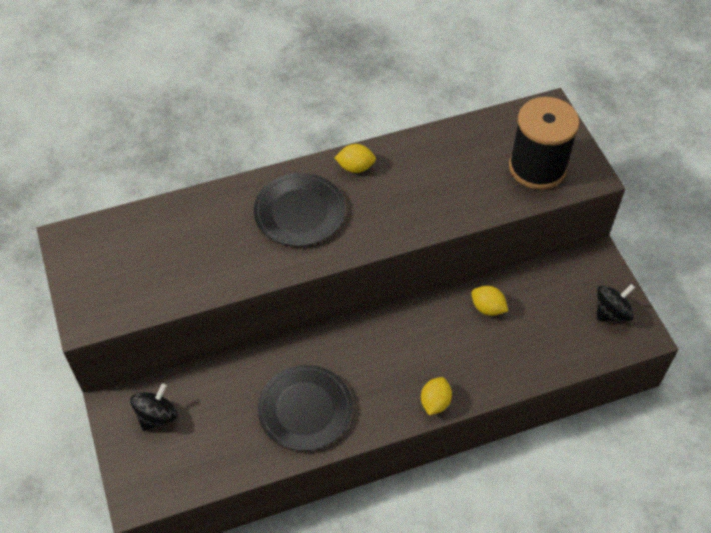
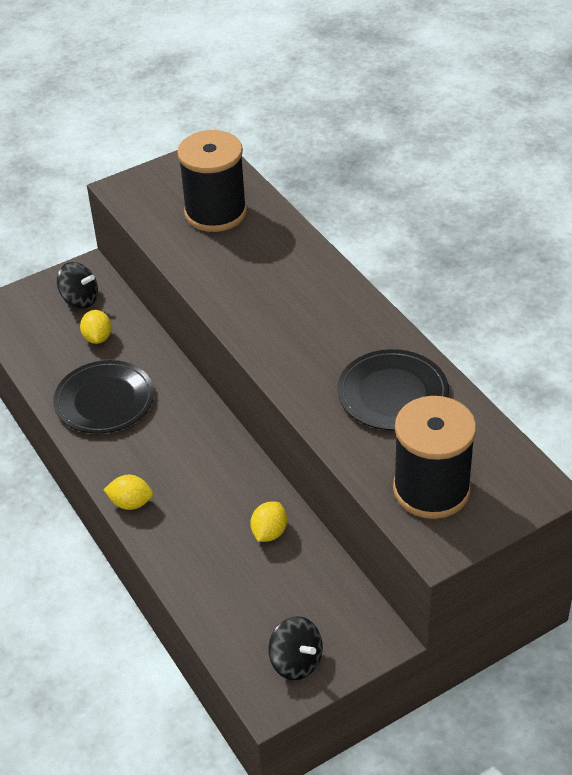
camera: 80 degrees right, 10 degrees down
(161, 248) = (215, 212): none -> black spool
(299, 212) = (290, 296): black plate -> black plate (392, 393)
(355, 167) = (370, 327): yellow lemon -> yellow lemon (97, 337)

